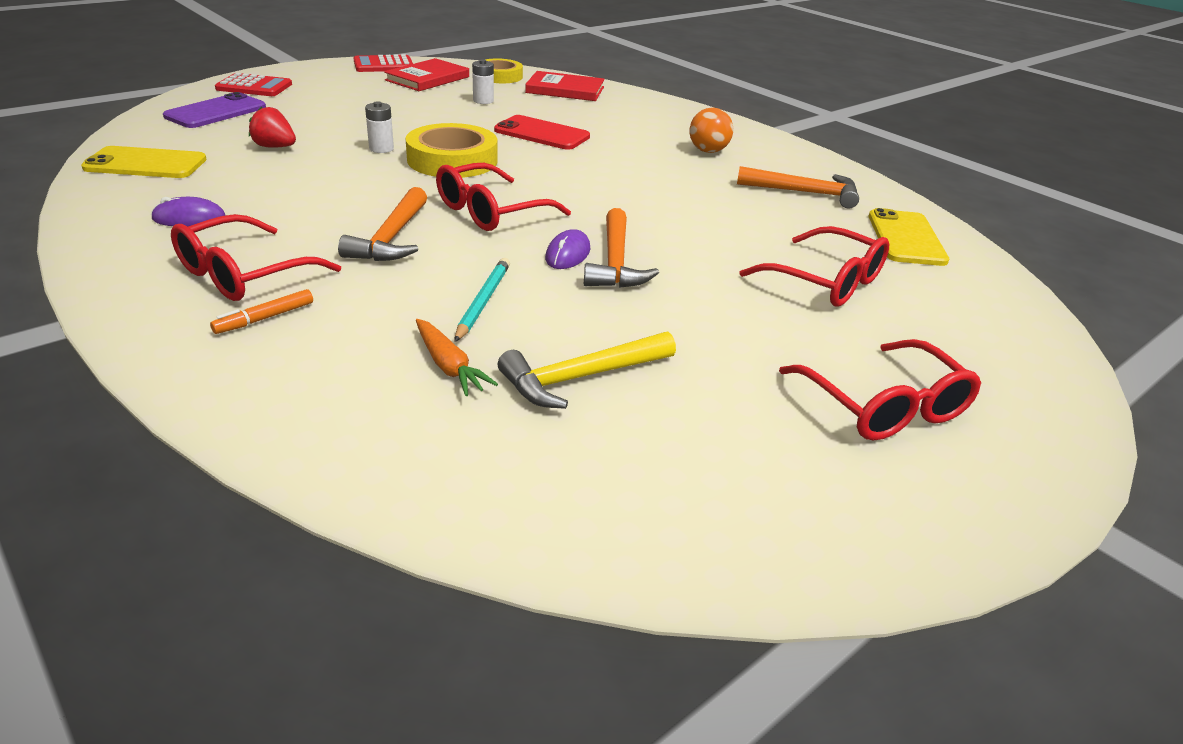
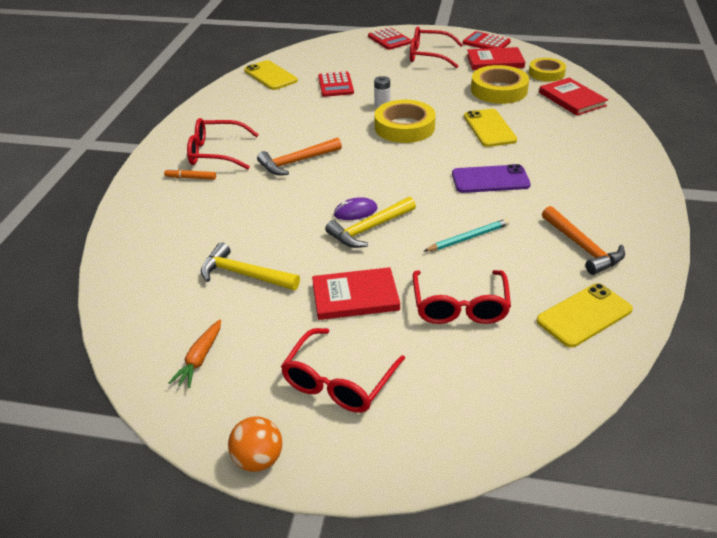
camera: 55 degrees right, 5 degrees up
(189, 218) = (241, 114): purple mouse -> none
(216, 112) = (345, 52): purple phone -> purple phone (490, 180)
(275, 147) = (335, 85): red strawberry -> red calculator
(449, 366) = (210, 237): orange carrot -> orange carrot (200, 358)
(483, 101) = (499, 90): white battery -> yellow tape
(483, 302) = (274, 215): turquoise pencil -> turquoise pencil (468, 238)
(491, 211) = (365, 168): red glasses -> red glasses (429, 55)
(542, 134) = (489, 128): red phone -> yellow phone
(615, 262) = (369, 229): orange hammer -> yellow hammer
(708, 151) = (578, 186): orange ball -> orange ball (258, 459)
(734, 326) = (355, 296): none -> red book

